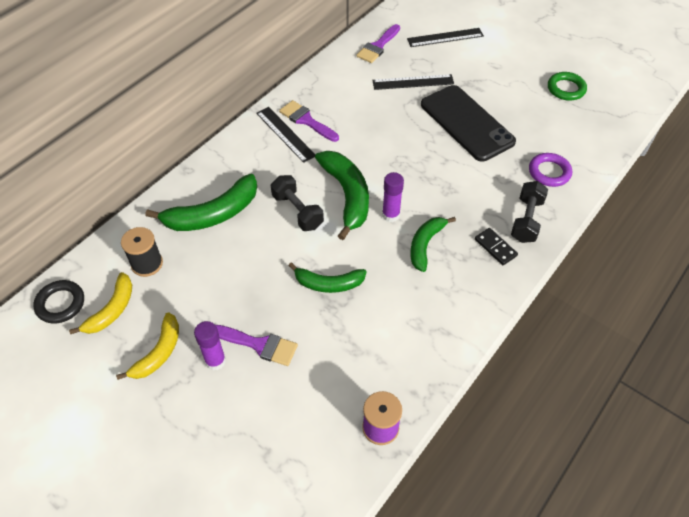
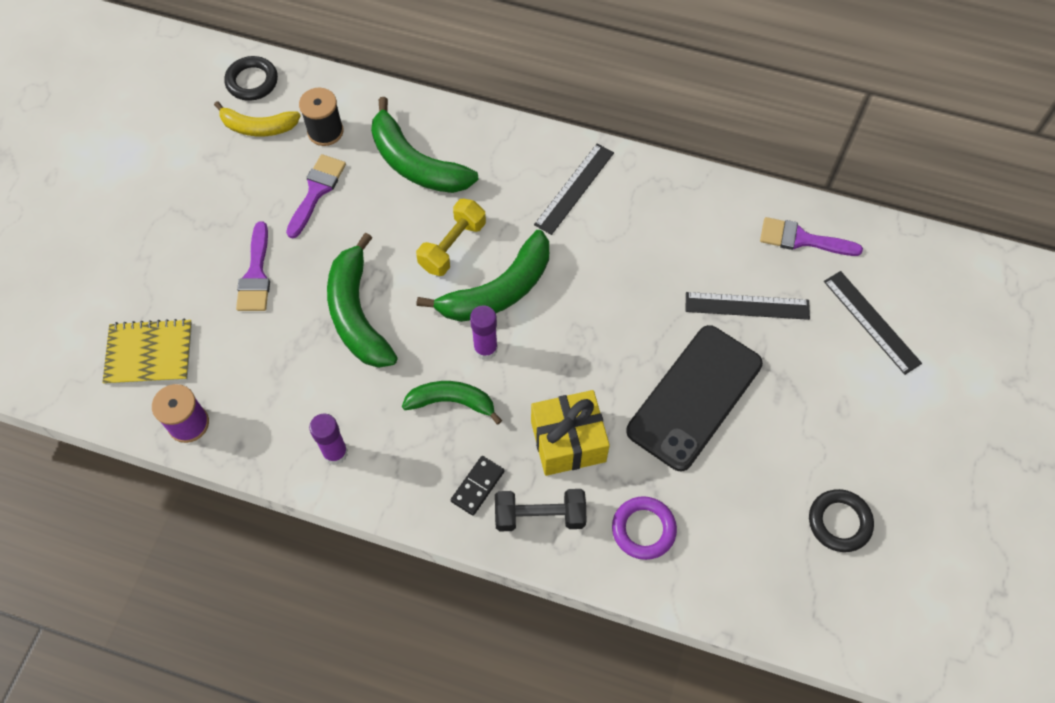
camera: 70 degrees right, 10 degrees up
(159, 352) = (221, 189): yellow banana -> none
(215, 361) = (225, 242): purple glue stick -> purple glue stick (335, 453)
(297, 211) = (452, 246): black dumbbell -> yellow dumbbell
(299, 446) = (149, 353): none -> yellow notebook
(306, 120) = (609, 203): purple brush -> purple brush (316, 191)
(328, 284) = (357, 314): green banana -> green banana, size x1.57
(413, 82) = (747, 306): black ruler -> black ruler turned 60 degrees counterclockwise
(477, 191) = (568, 441): none -> yellow gift
(566, 89) = (839, 522): green ring -> black ring

